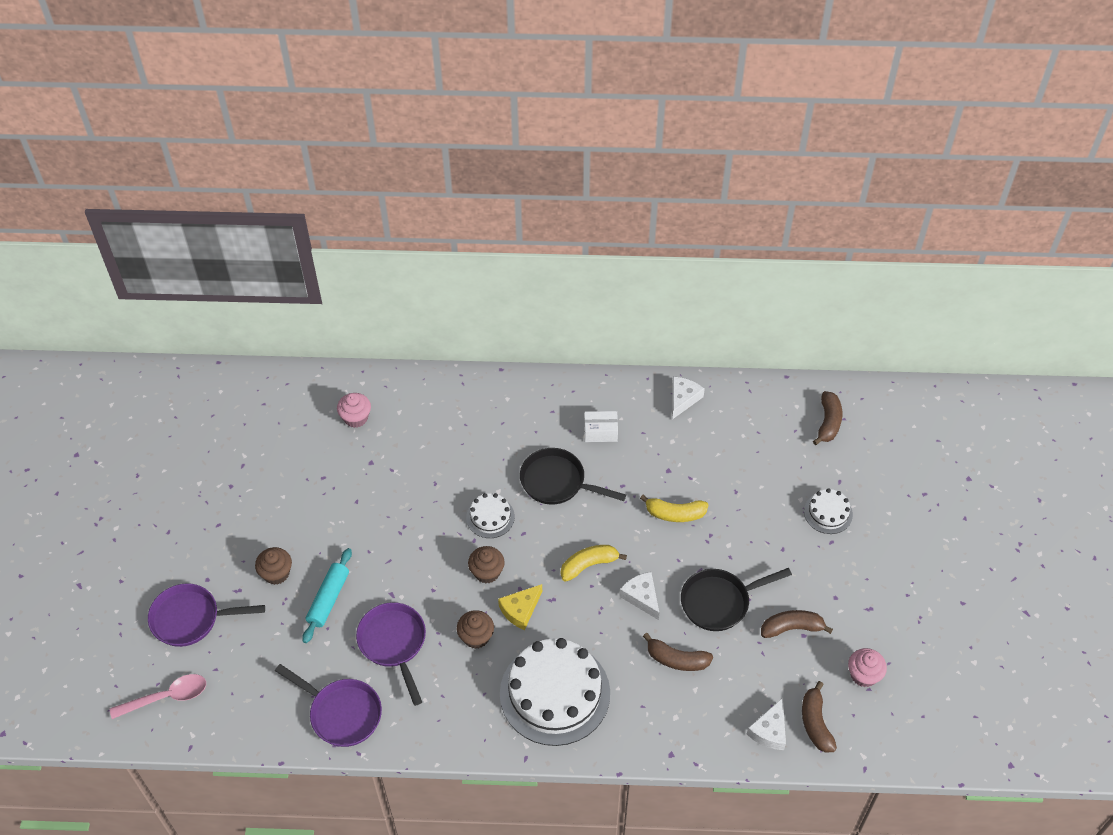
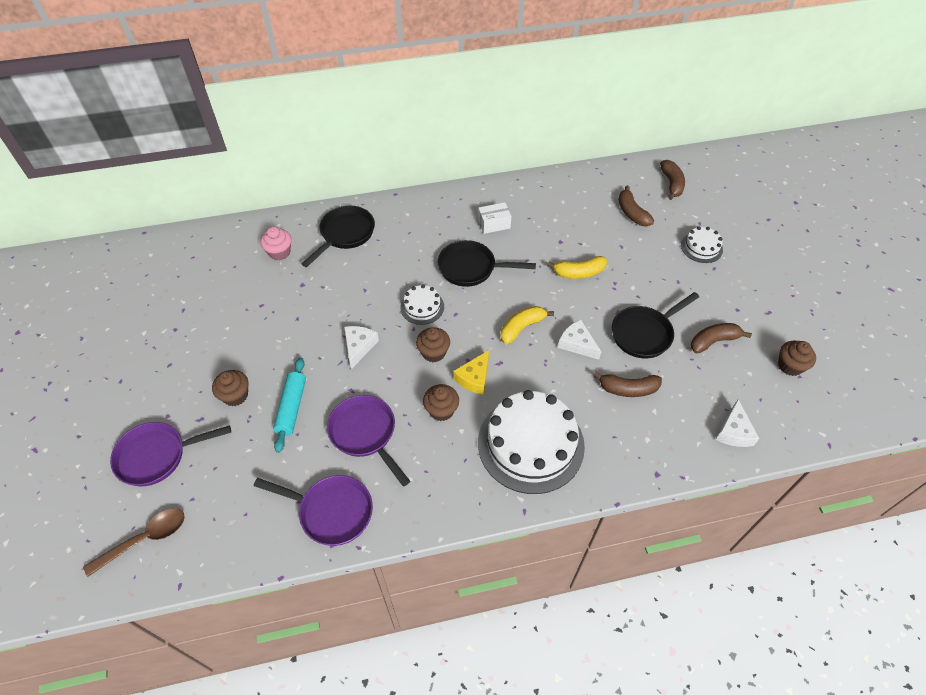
camera: 15 degrees left, 0 degrees up
(166, 697) = (145, 539): pink spoon -> brown spoon
(431, 410) = (345, 234): none -> black pan
(683, 399) = (551, 188): white cheese -> white cheese (359, 347)
(815, 723) = (769, 415): brown banana -> brown banana (632, 213)
(863, 675) = (790, 366): pink cupcake -> brown cupcake

